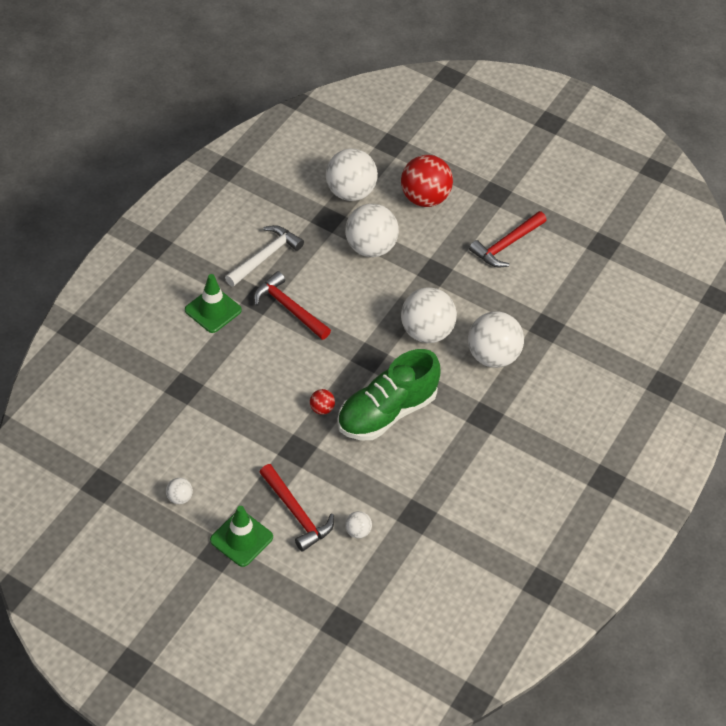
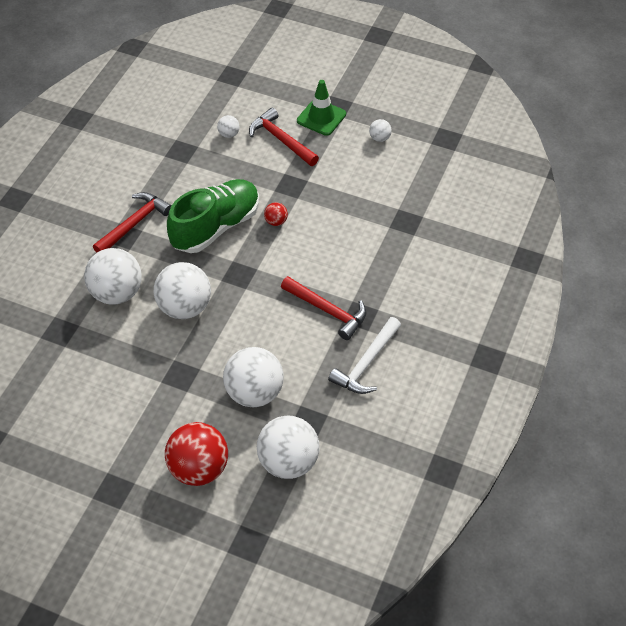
camera: 175 degrees right, 0 degrees up
(213, 310) = (403, 297): green traffic cone -> none
(507, 245) = (100, 421): red hammer -> red hammer (134, 224)

